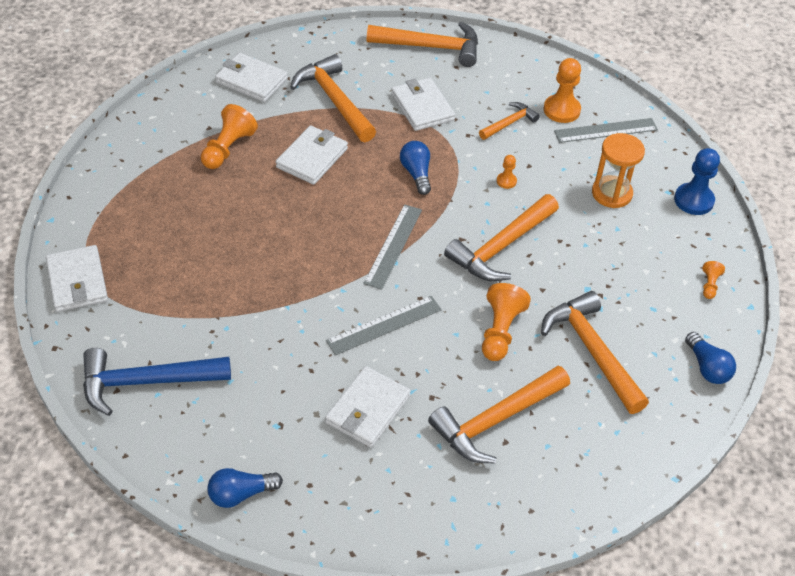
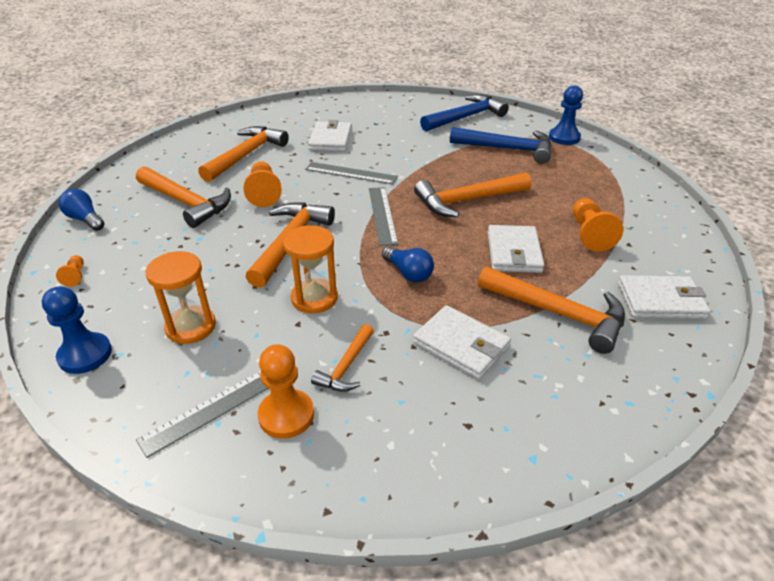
camera: 155 degrees right, 10 degrees down
(77, 281) = (564, 137): white wallet -> blue pawn
(167, 290) = (507, 149): none -> blue hammer
(241, 494) = (372, 102): blue light bulb -> none
(384, 325) = (351, 173): grey ruler -> grey ruler turned 75 degrees clockwise
(431, 47) = (527, 444): orange hammer -> orange hammer (467, 201)
(506, 181) = (314, 298): orange pawn -> orange hourglass

